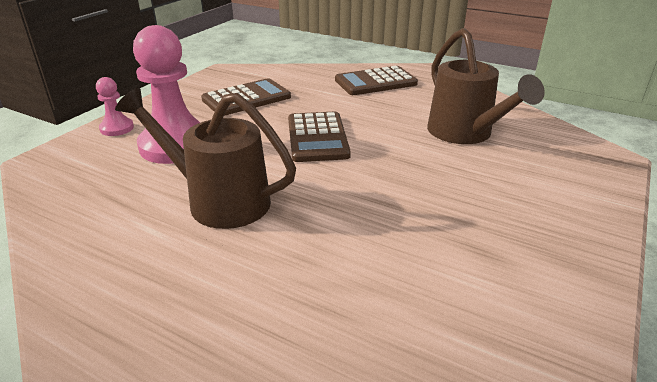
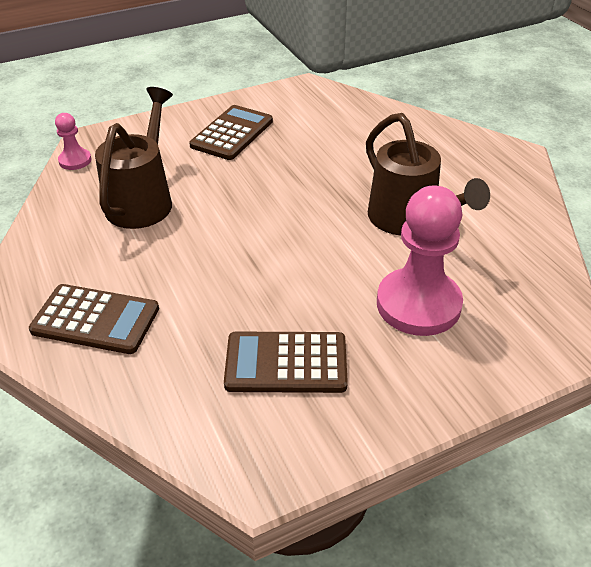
camera: 145 degrees left, 10 degrees up
(117, 128) = (479, 370): pink pawn -> pink pawn (75, 160)
(317, 137) = (272, 253): brown calculator -> brown calculator (232, 133)

